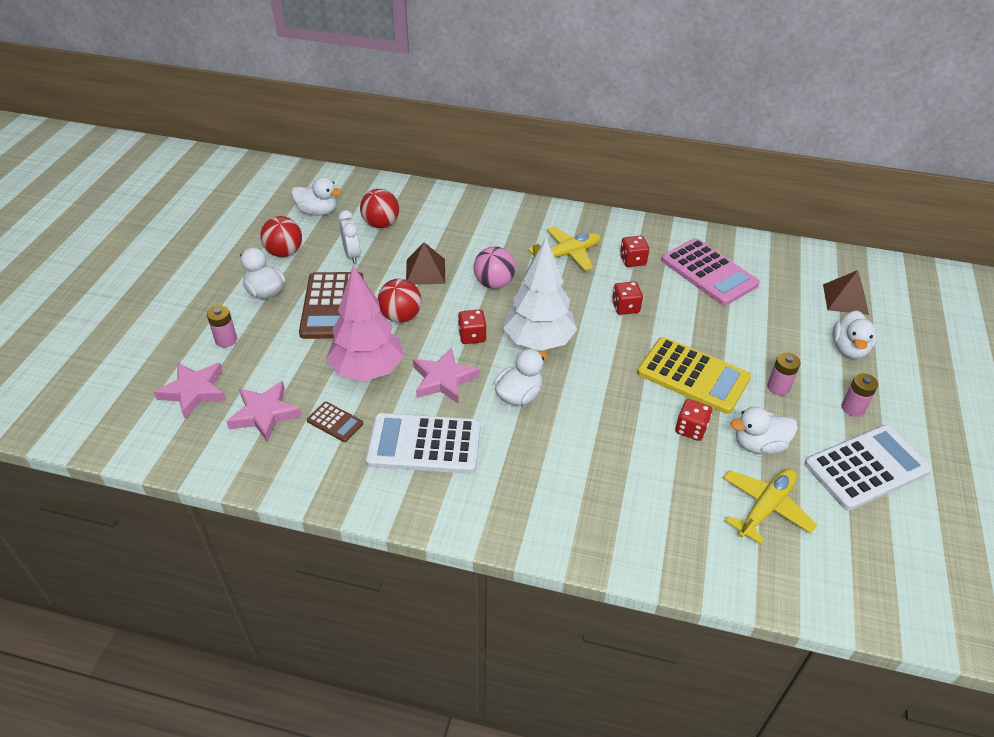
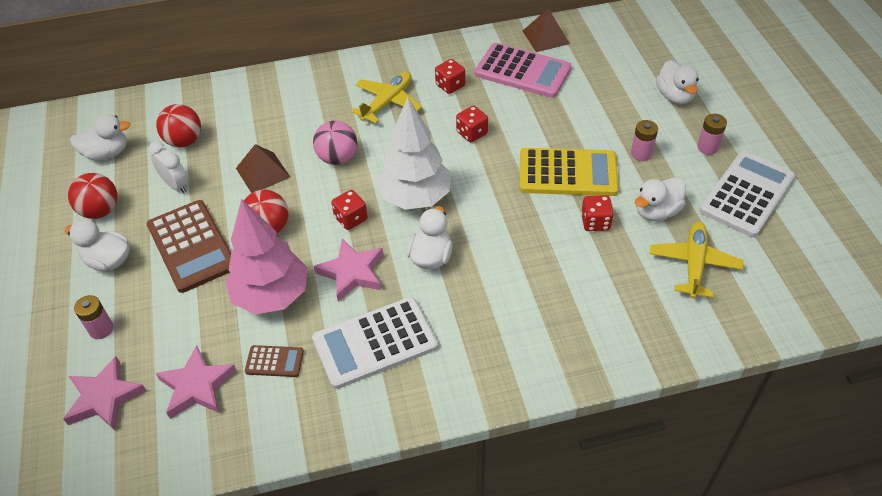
camera: 25 degrees left, 5 degrees up
(845, 299) = (646, 52): brown pyramid -> brown pyramid (546, 37)

